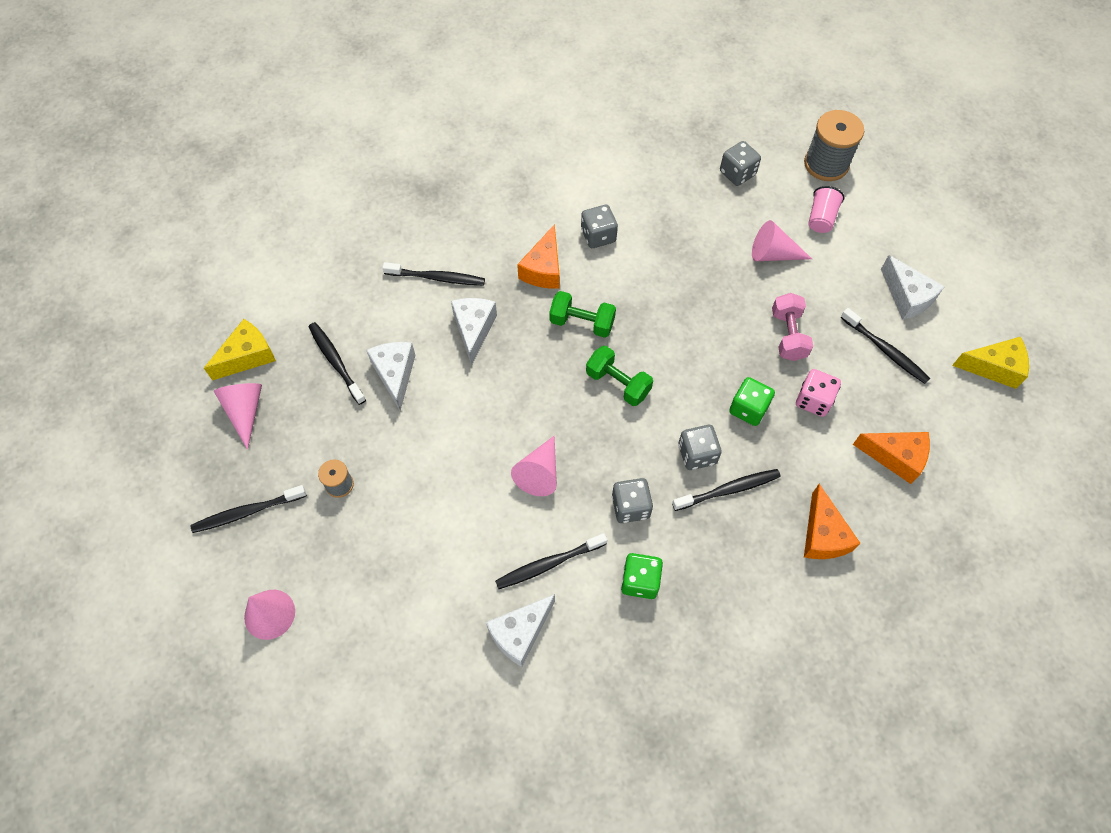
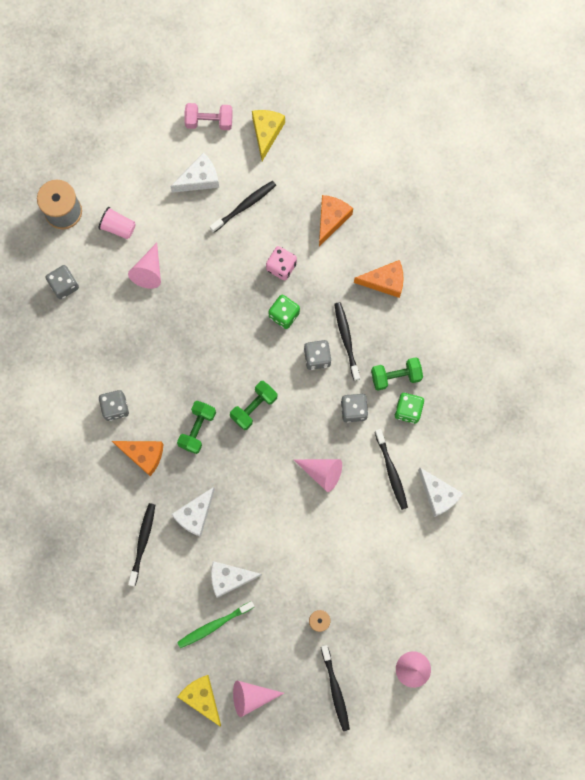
camera: 85 degrees left, 15 degrees up
(336, 362) = (214, 625): black toothbrush -> green toothbrush
(474, 330) = (195, 514): white cheese -> white cheese turned 60 degrees counterclockwise
(687, 560) = (396, 376): none -> green dumbbell
(788, 335) = (224, 274): pink dumbbell -> pink dumbbell (209, 121)

